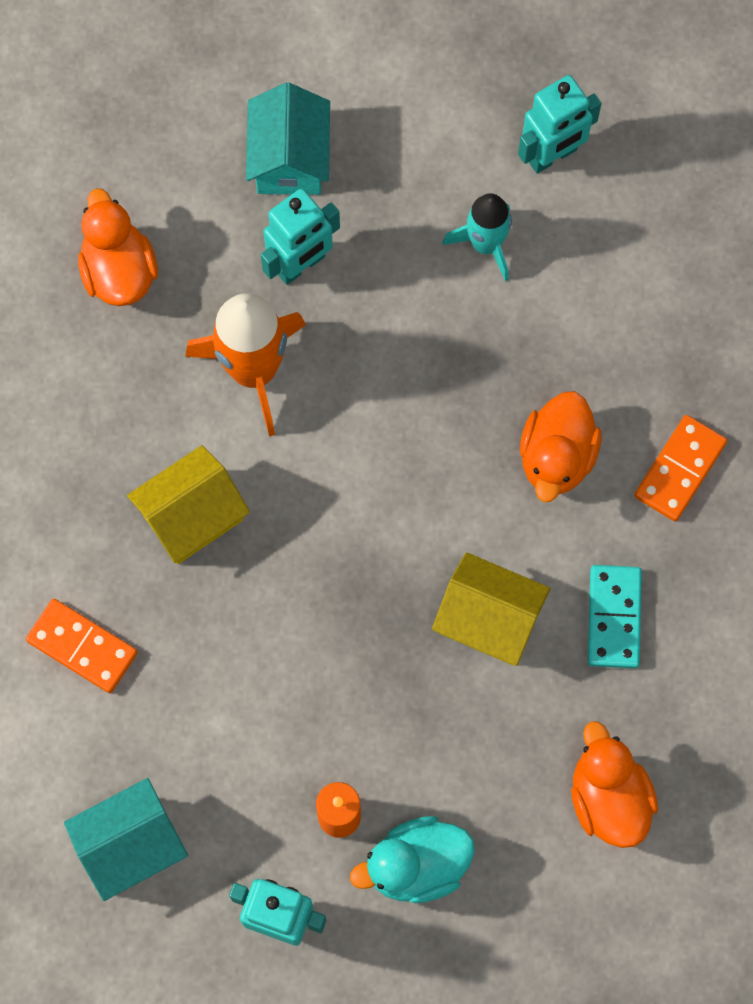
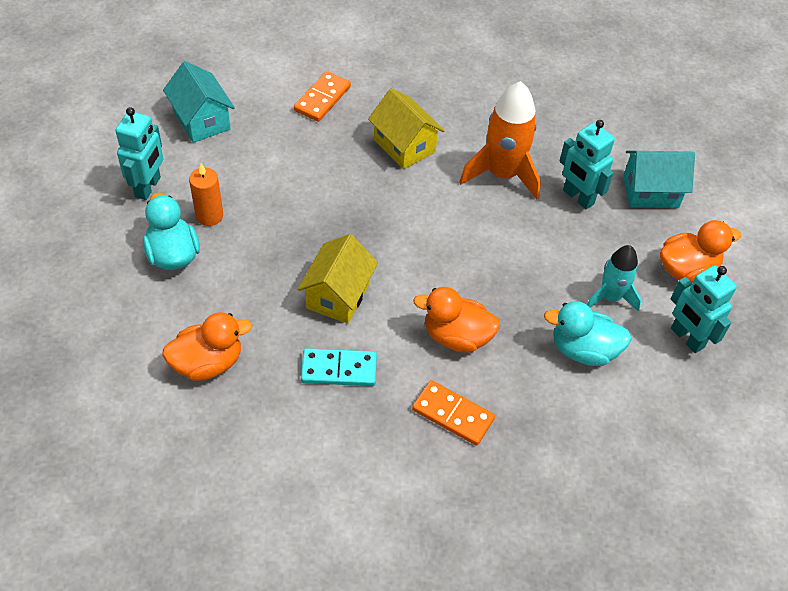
camera: 85 degrees right, 20 degrees down
(119, 271) = (559, 112): orange duck -> orange duck (686, 269)
(575, 292) = (583, 350): none -> turquoise duck

